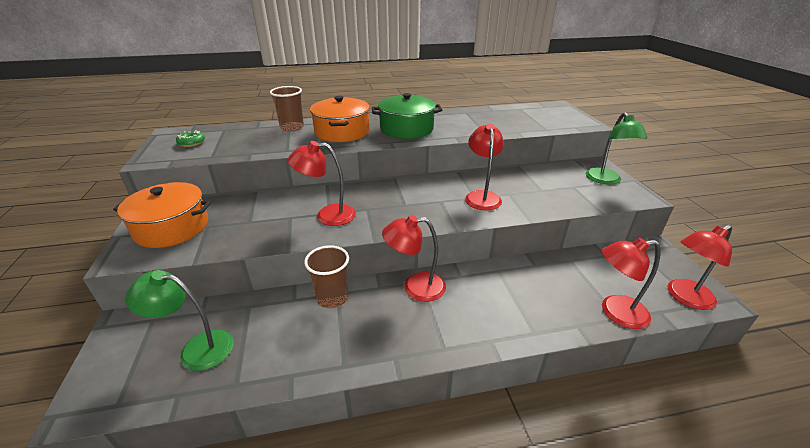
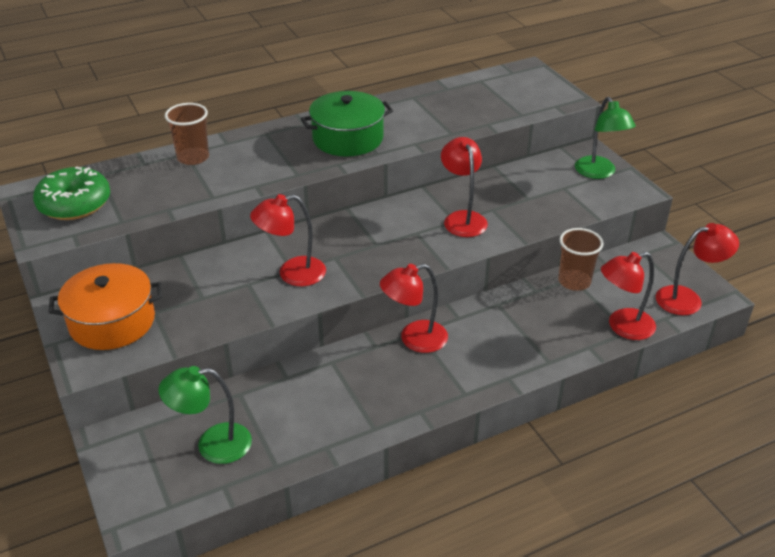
camera: 15 degrees left, 5 degrees up
(192, 143) = (74, 204): green donut -> green donut, size x2.06
(332, 298) = (328, 367): brown cup -> brown cup (574, 281)
(342, 132) = (266, 156): orange pot -> none
(684, 297) = (687, 299): red lamp -> red lamp turned 150 degrees counterclockwise

